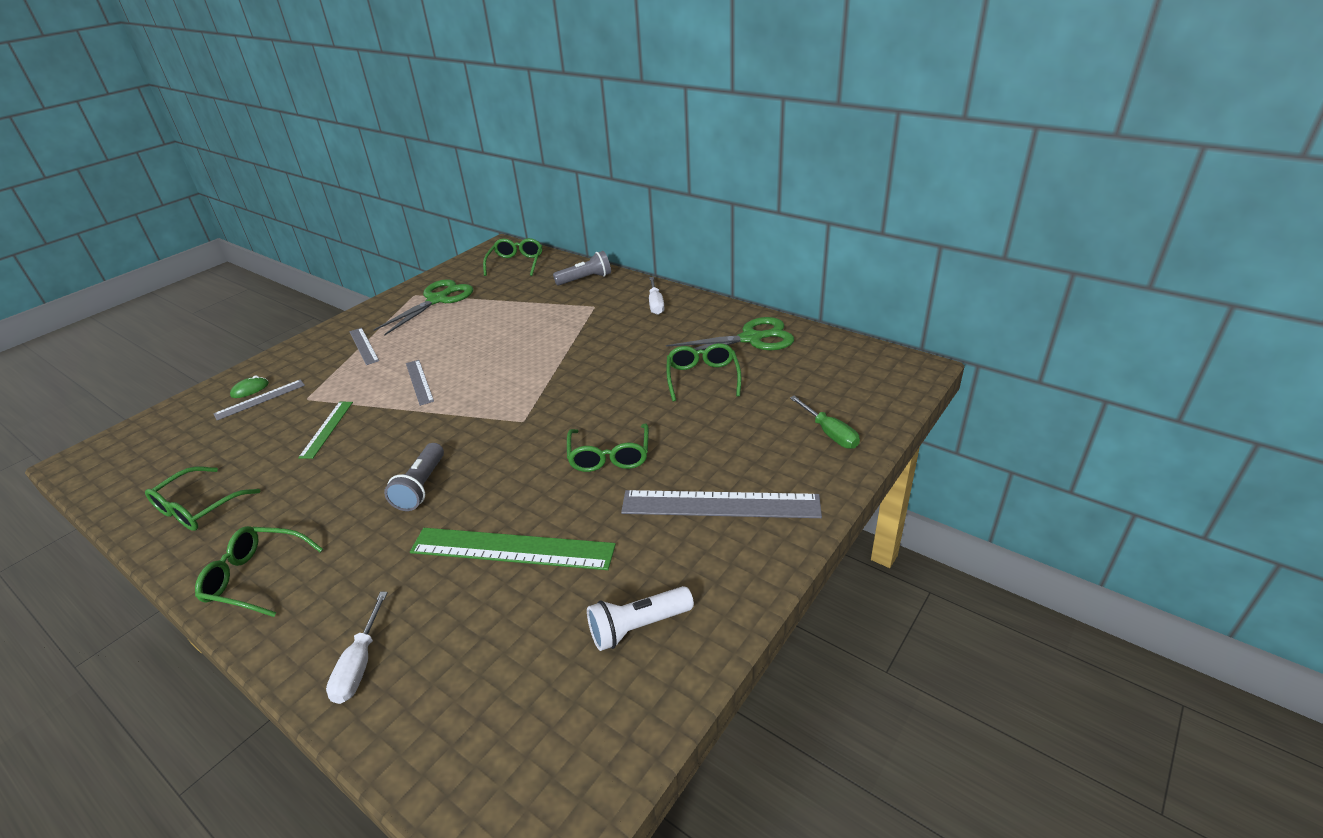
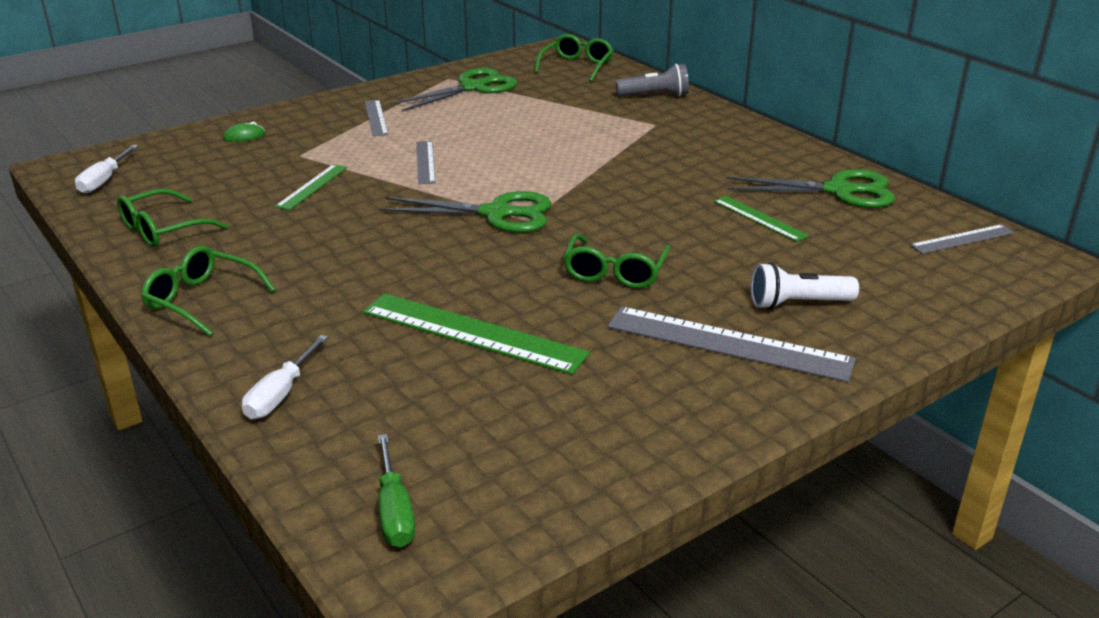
camera: 15 degrees right, 5 degrees down
(260, 399) = (251, 147): grey ruler -> grey ruler (962, 239)
(421, 487) = (394, 258): grey flashlight -> none
(495, 421) = (496, 214): none -> green scissors
(638, 627) = (585, 431): white flashlight -> white flashlight (797, 304)
(656, 304) = (731, 135): white screwdriver -> white screwdriver (104, 181)
(702, 377) = (759, 218): green glasses -> green ruler
(830, 434) = (898, 304): green screwdriver -> green screwdriver (394, 512)

